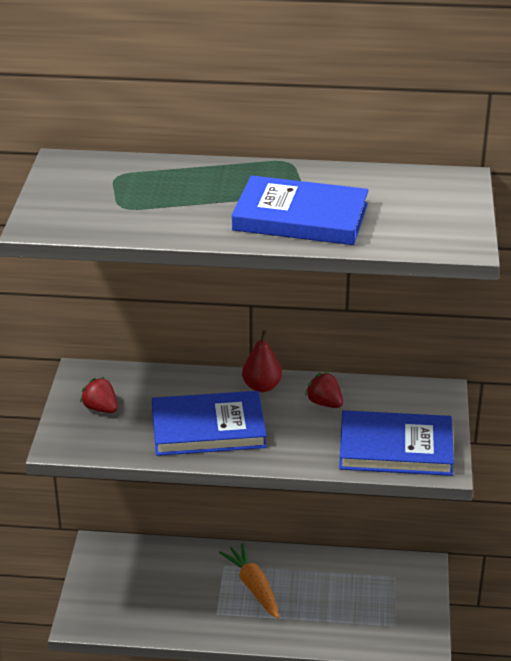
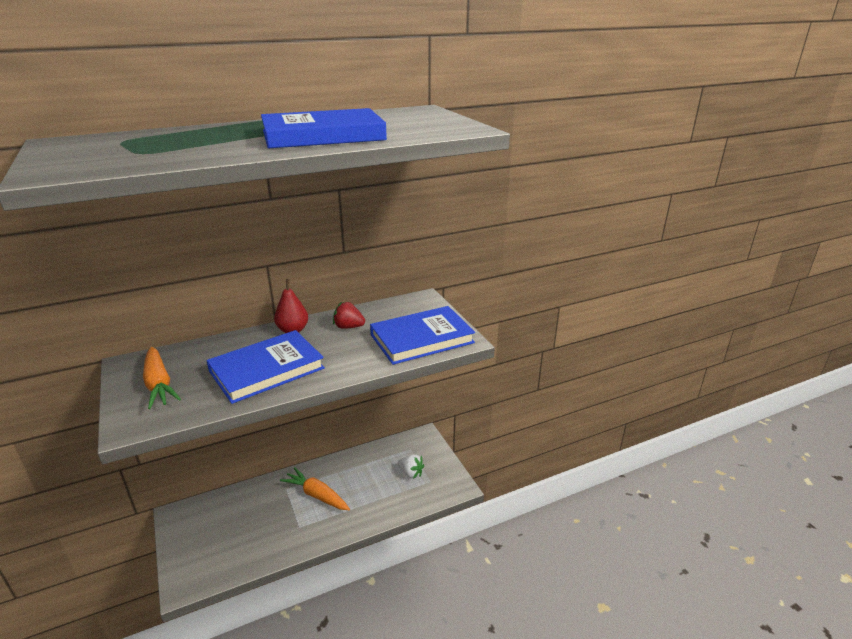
camera: 30 degrees left, 5 degrees down
(101, 408) = (159, 384): red strawberry -> orange carrot
(377, 606) = (411, 473): none -> white strawberry

